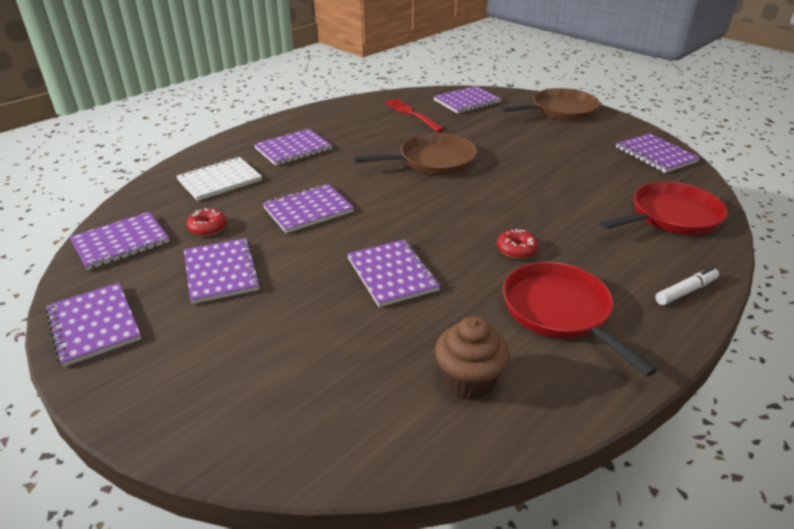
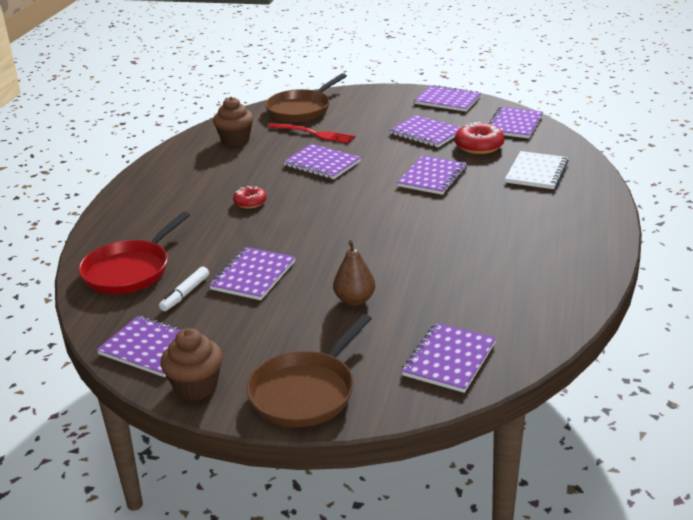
camera: 150 degrees right, 5 degrees down
(207, 228) = (479, 146): red donut -> red donut, size x1.61
(293, 149) = (534, 216): purple notebook -> purple notebook (253, 275)
(411, 114) = (489, 306): red fork -> red fork (314, 134)
(433, 161) = (388, 251): brown pan -> brown pan (301, 109)
(492, 140) = (354, 300): none -> brown pear
(560, 312) = (201, 179): red pan -> none
(627, 129) = (196, 387): none -> brown cupcake
(685, 291) = (118, 215): white marker -> white marker (185, 294)

